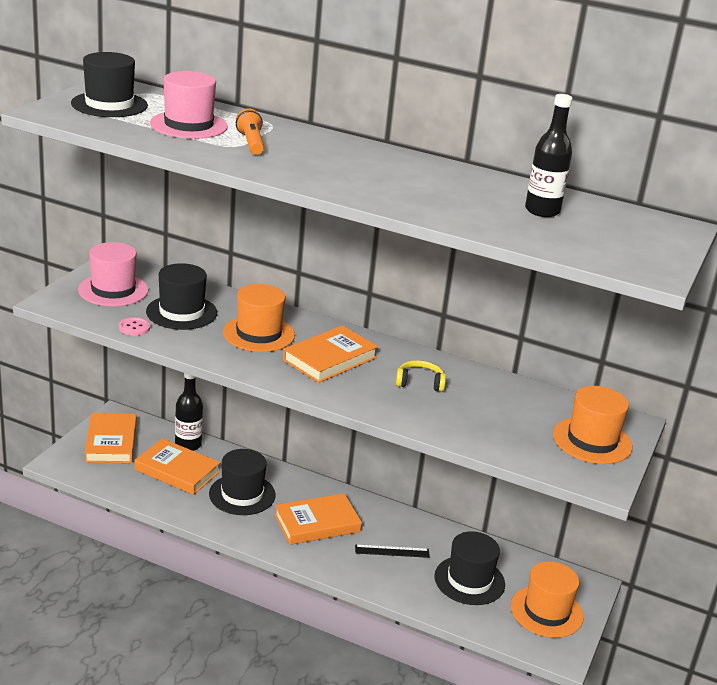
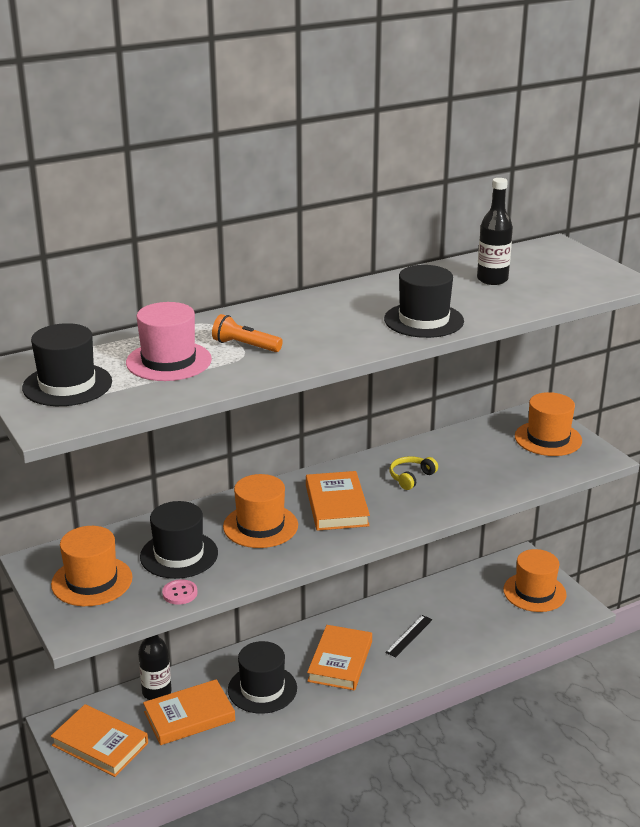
camera: 50 degrees left, 0 degrees up
(113, 290) = (92, 581): pink hat -> orange hat
(469, 580) = (474, 612): black hat -> black hat (423, 320)

